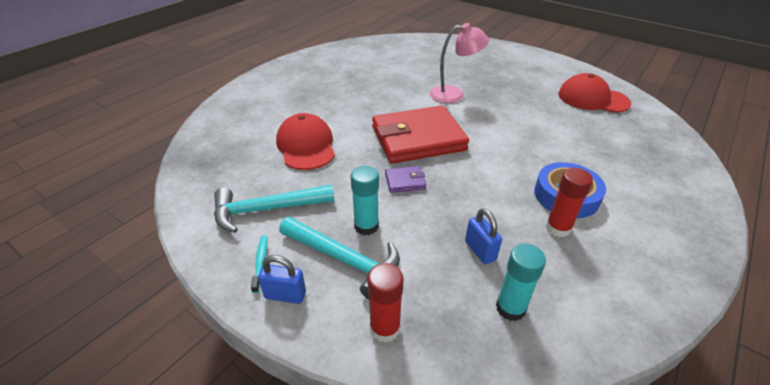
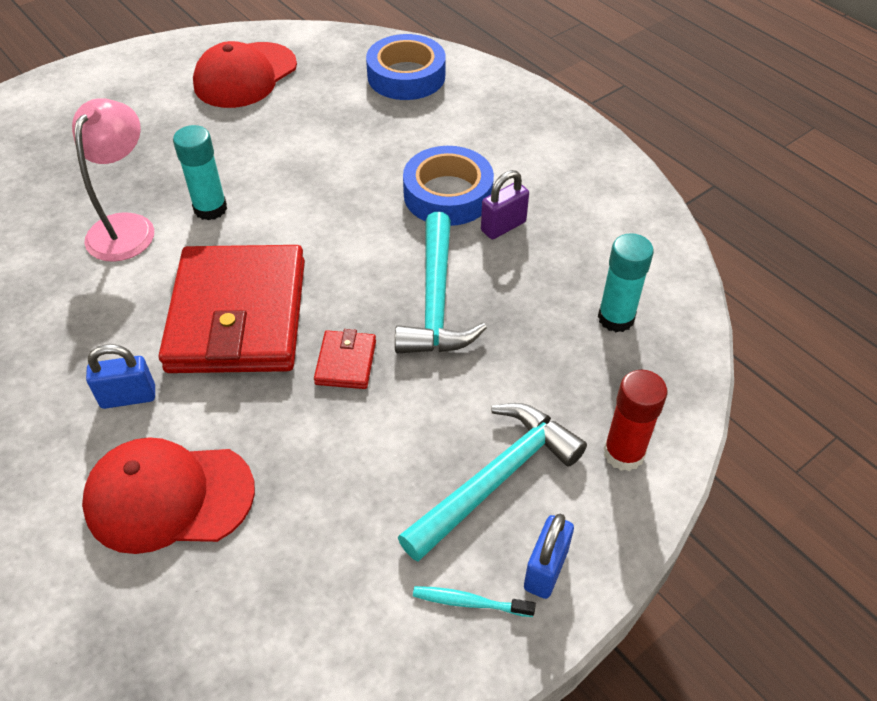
camera: 75 degrees left, 10 degrees up
(267, 209) = (341, 584): turquoise hammer -> turquoise hammer (436, 300)
(366, 226) = (433, 437): turquoise glue stick -> turquoise glue stick (210, 209)
(405, 181) = (346, 362): purple wallet -> red wallet
(480, 251) = (520, 317): blue padlock -> blue padlock (128, 397)
(558, 228) = (503, 226): red glue stick -> purple padlock
(662, 155) = (406, 76): none -> blue tape

